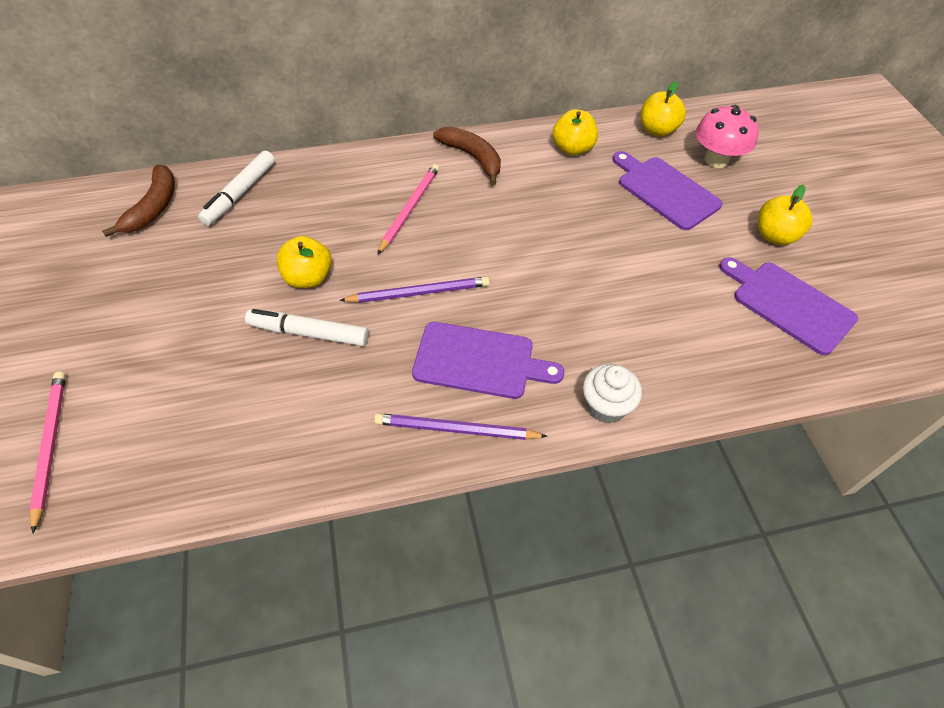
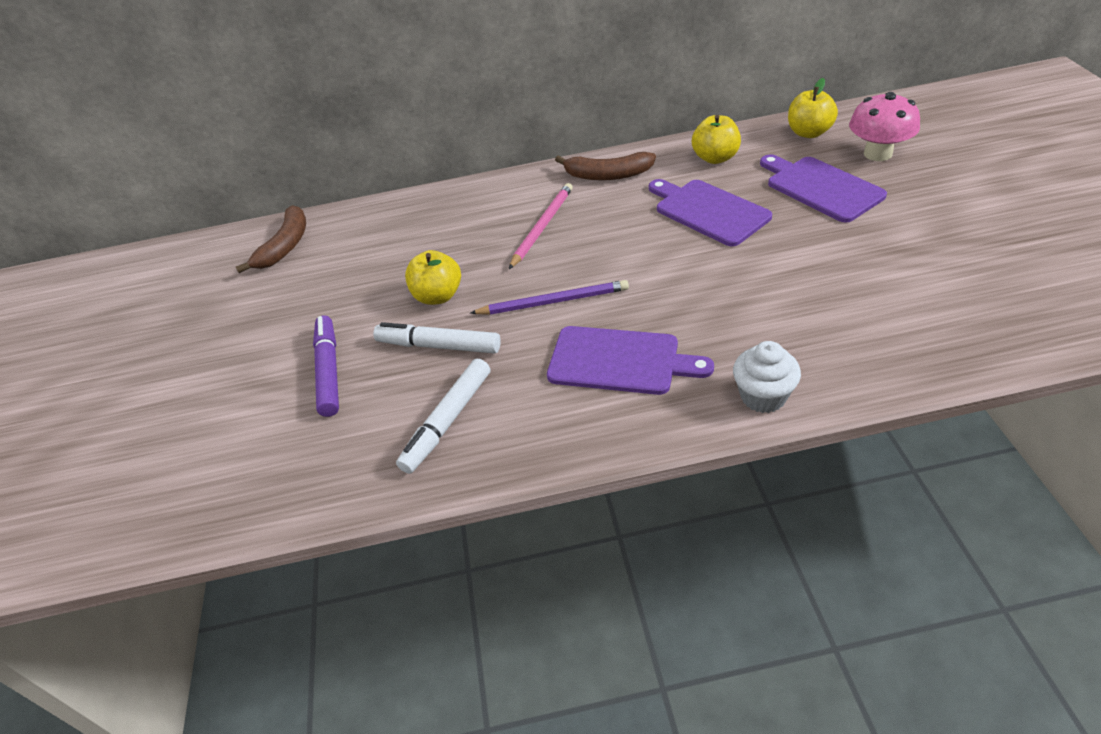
camera: 10 degrees right, 10 degrees down
(50, 446) = (180, 461): pink pencil -> none
(201, 353) = (329, 371): none -> purple marker
(240, 194) = (370, 227): white marker -> white marker (448, 421)
(456, 429) = (595, 427): purple pencil -> none
(472, 157) = (608, 175): brown banana -> brown banana turned 135 degrees clockwise
(775, 236) = (951, 220): yellow apple -> none
(789, 304) = (973, 285): purple cutting board -> purple cutting board (708, 211)

